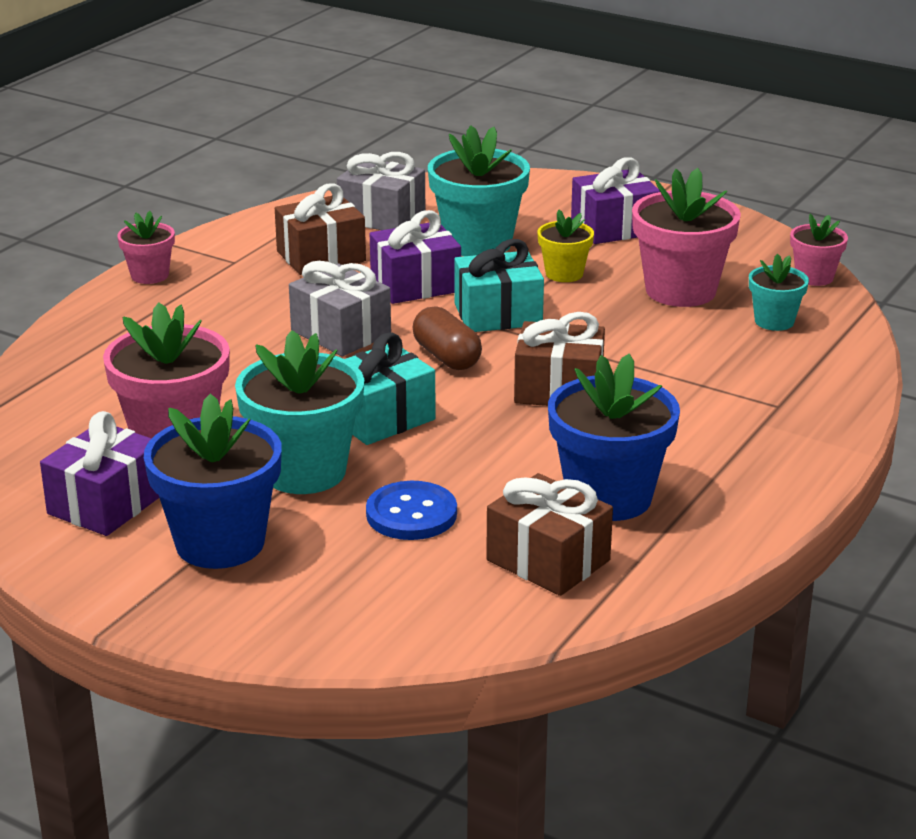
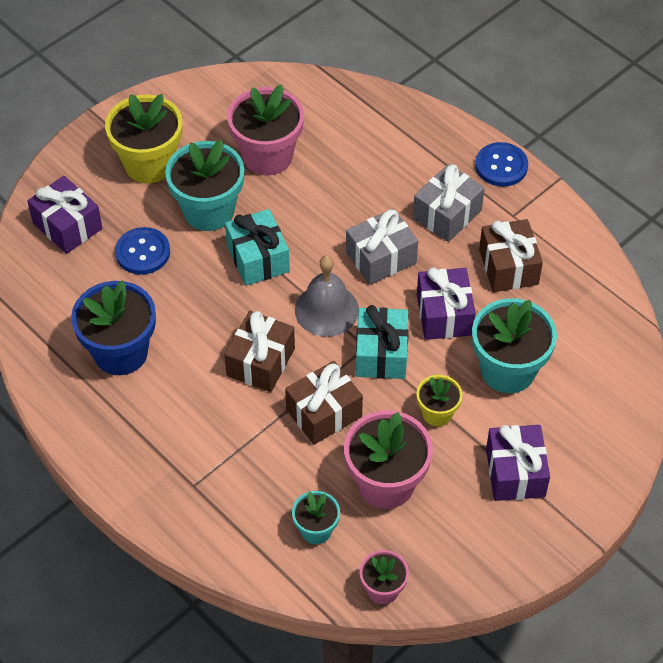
camera: 105 degrees right, 25 degrees up
(106, 504) = (209, 121): purple gift -> purple gift (67, 226)
(150, 275) = (501, 166): pink flower pot -> blue button
(220, 543) = (149, 164): blue flower pot -> yellow flower pot
(382, 217) = (573, 317): grey gift -> grey gift (447, 214)
(446, 357) = (326, 310): brown capsule -> grey bell
(548, 560) = (69, 305): brown gift -> brown gift (324, 413)

